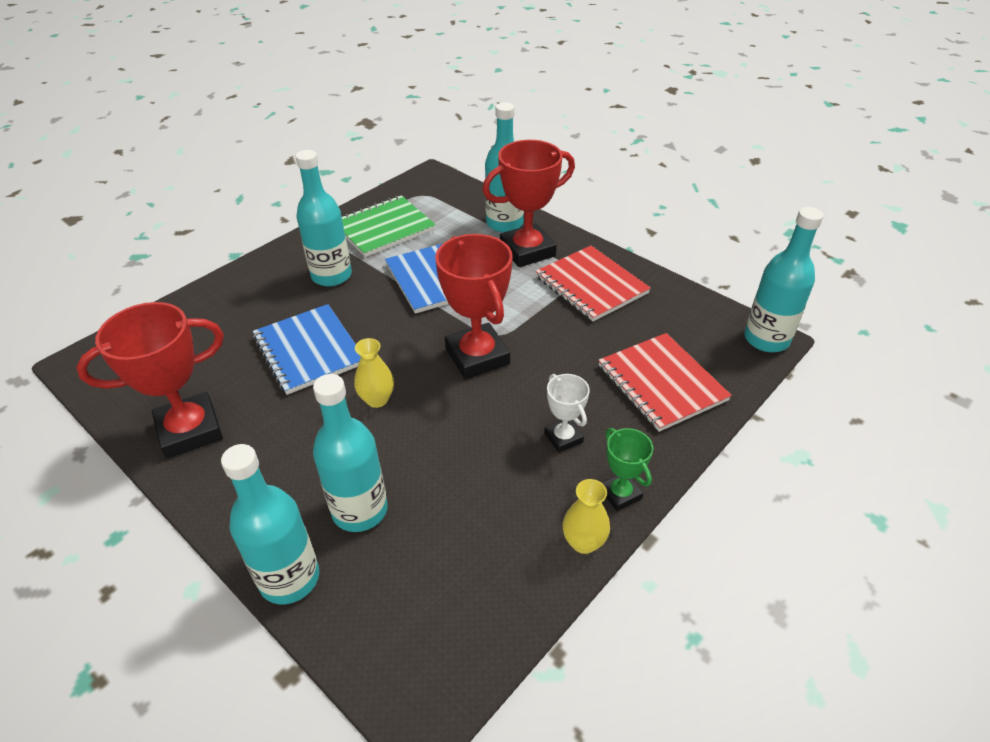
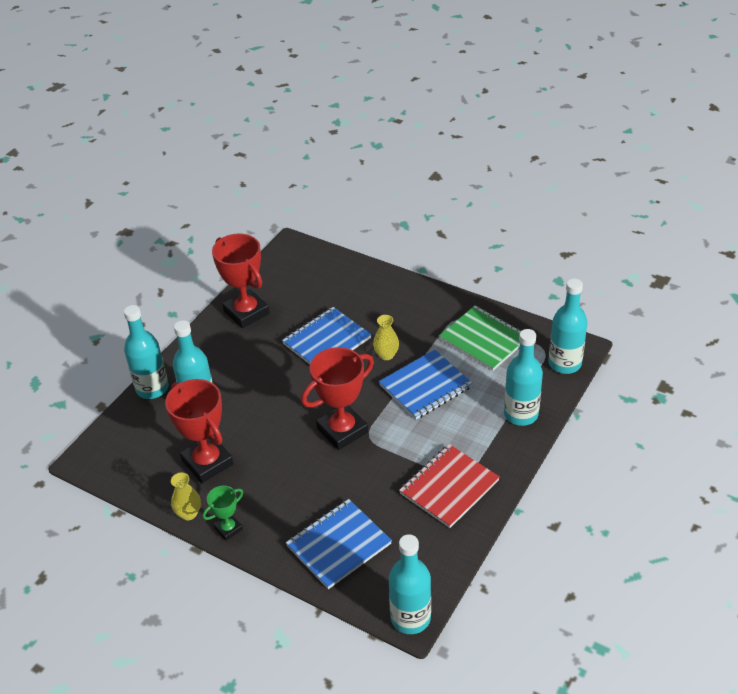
camera: 80 degrees right, 0 degrees up
(331, 276) = (411, 328): turquoise bottle -> turquoise bottle (564, 363)
(377, 399) = (288, 388): yellow vase -> yellow vase (386, 355)
(527, 251) = (484, 437): red trophy -> red trophy (207, 462)
(563, 438) = (272, 492): white trophy -> none
(661, 383) = (339, 545): red notebook -> blue notebook

